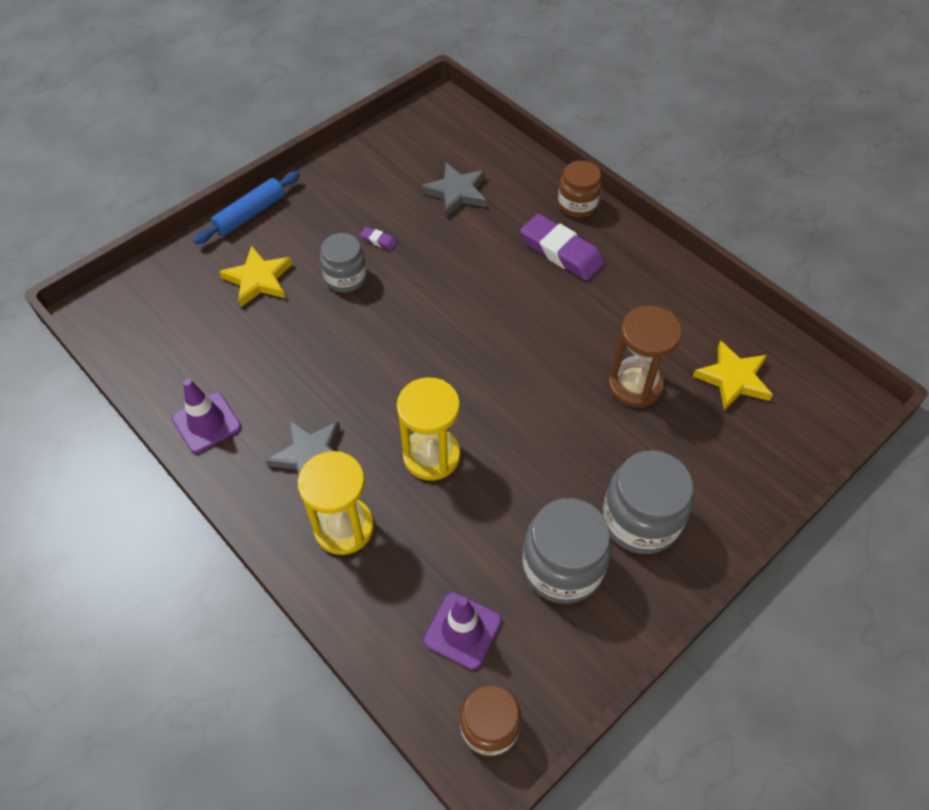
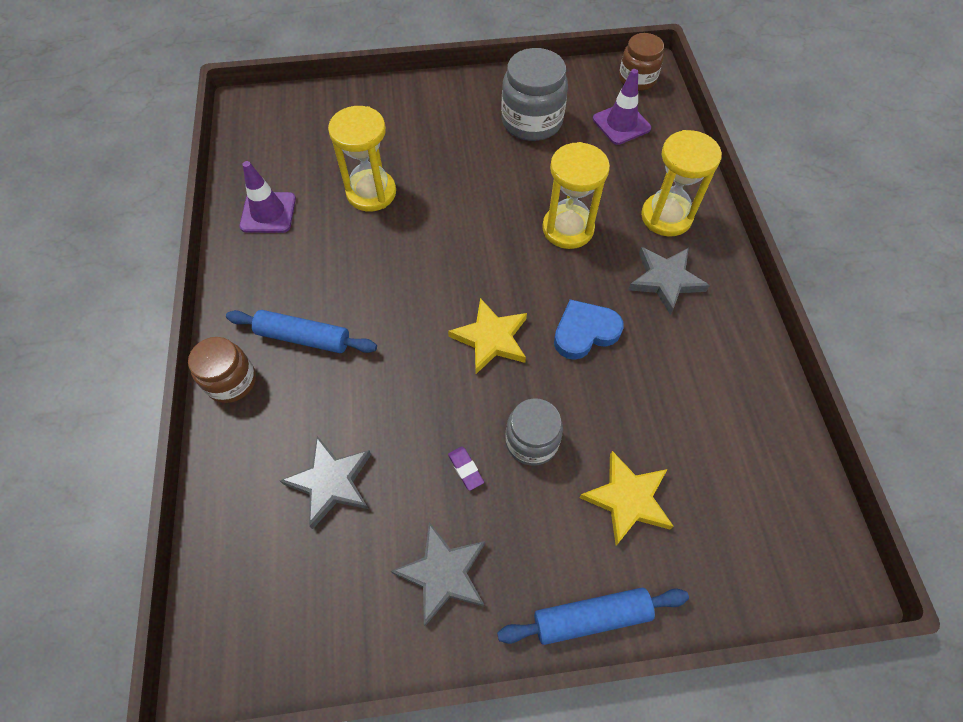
camera: 145 degrees left, 5 degrees up
(206, 423) = (747, 359): purple traffic cone -> purple traffic cone (268, 213)
(351, 189) = (443, 574): none -> grey star
(355, 370) = (585, 332): none -> blue heart
(561, 252) = (304, 337): purple eraser -> blue rolling pin
(635, 385) = (371, 193): brown hourglass -> yellow hourglass
(640, 519) = (458, 118): grey jar -> none
(733, 378) = (298, 158): yellow star -> yellow star (491, 339)

